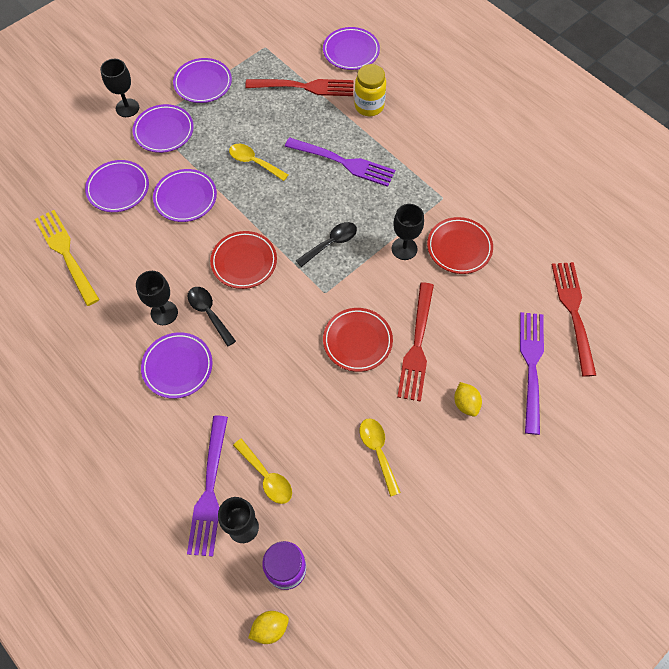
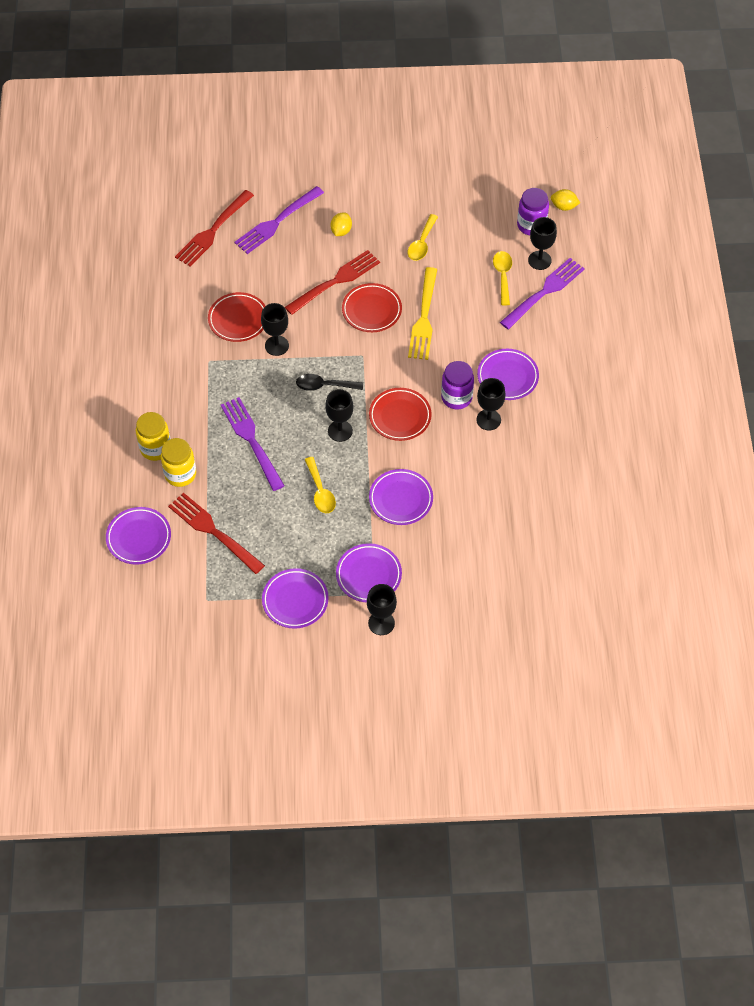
camera: 140 degrees left, 5 degrees down
(66, 254) = (529, 517): yellow fork -> yellow fork (424, 317)
(118, 188) = (448, 546): purple plate -> none
(209, 313) = (456, 397): black spoon -> purple jar
(282, 216) = (340, 431): none -> black goblet
(406, 110) = (155, 448): none -> yellow jar

